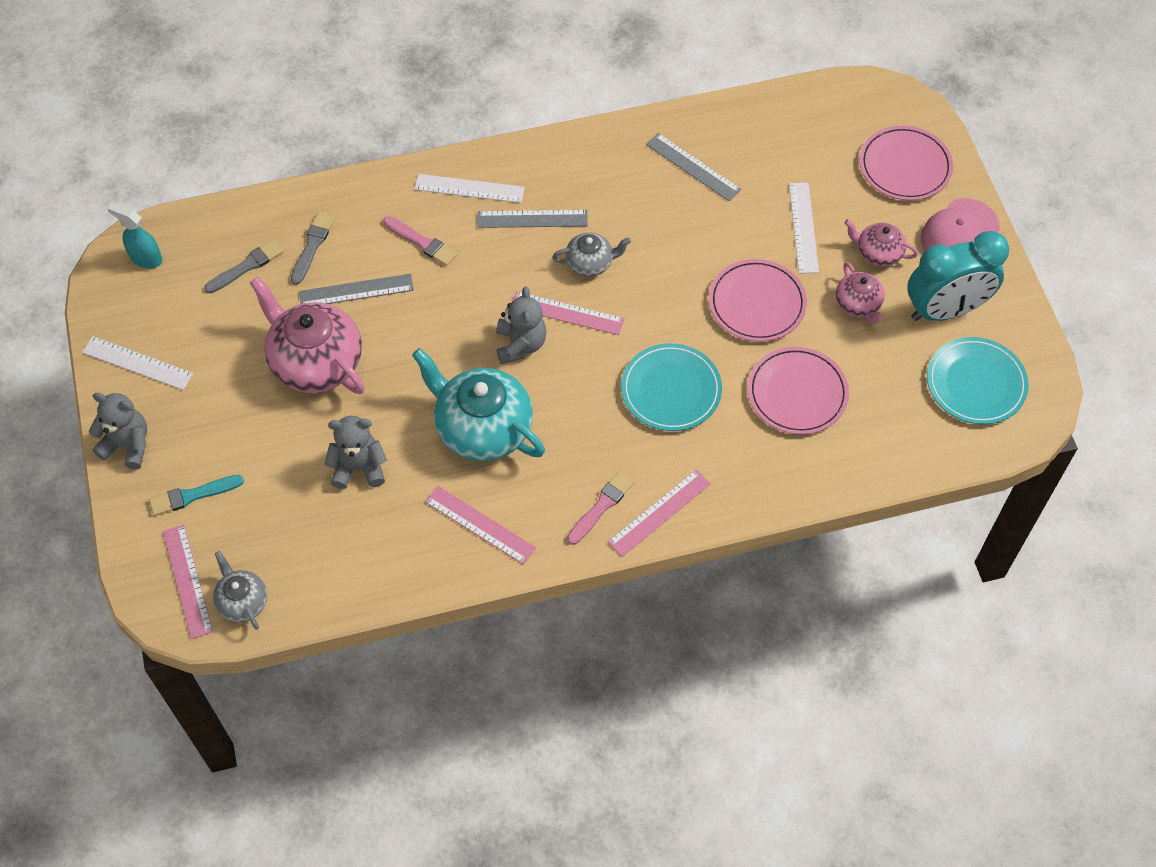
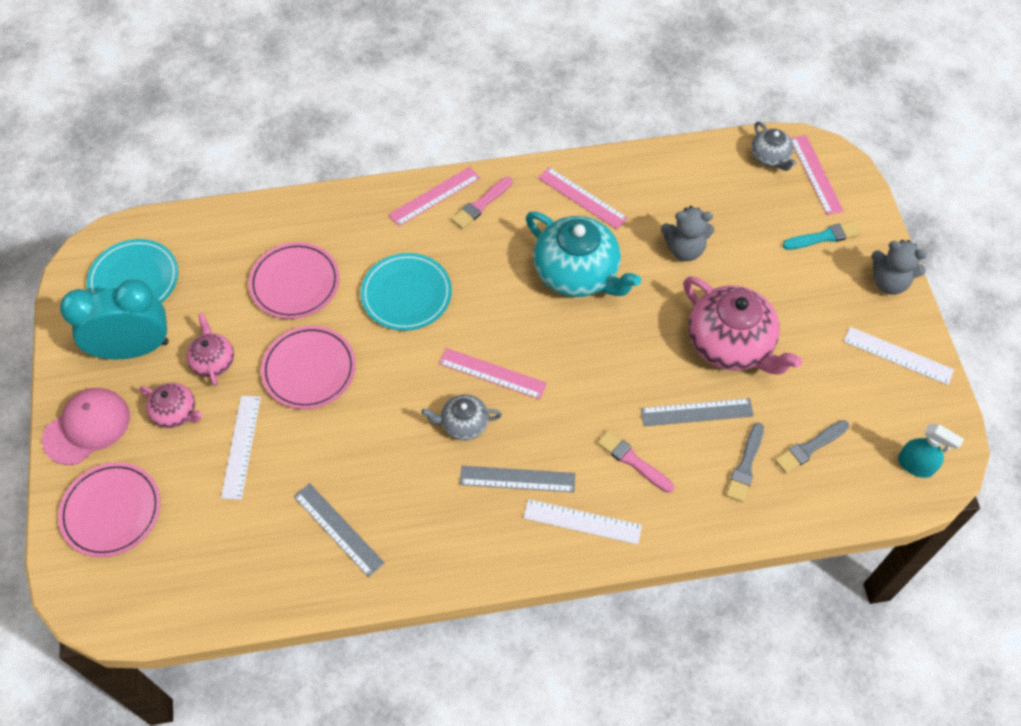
camera: 175 degrees left, 0 degrees up
(520, 344) = (539, 346): grey teddy bear -> none

